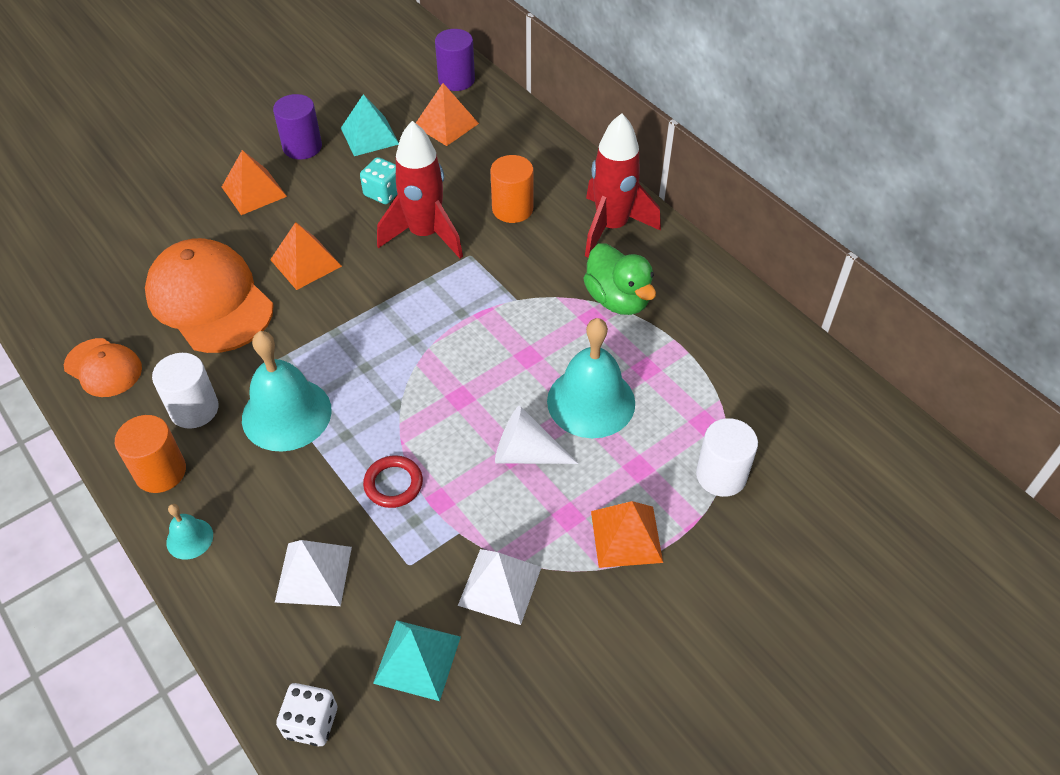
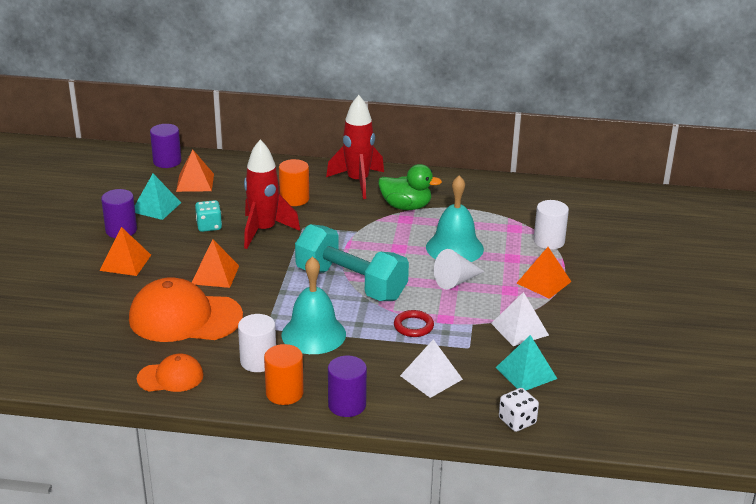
camera: 45 degrees left, 20 degrees down
(189, 538) = (347, 405): turquoise bell -> purple cylinder
(412, 371) = (351, 284): none -> turquoise dumbbell

